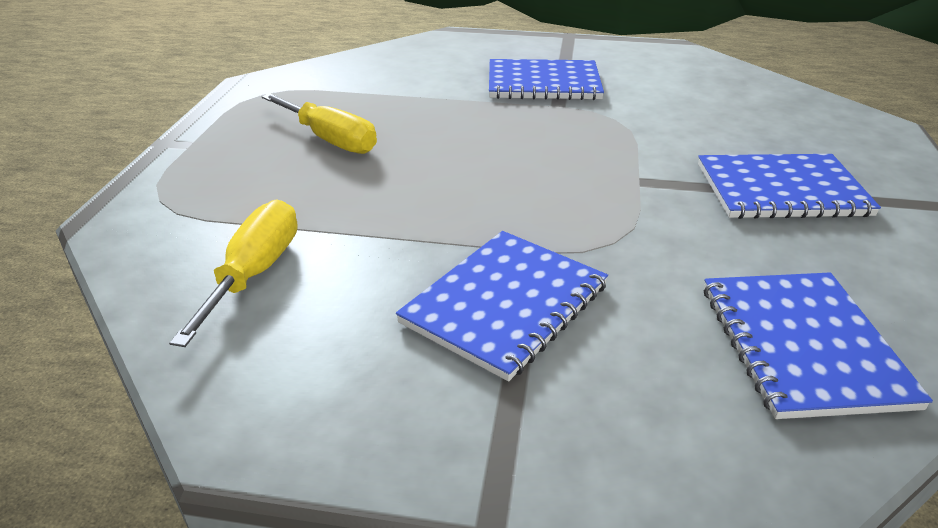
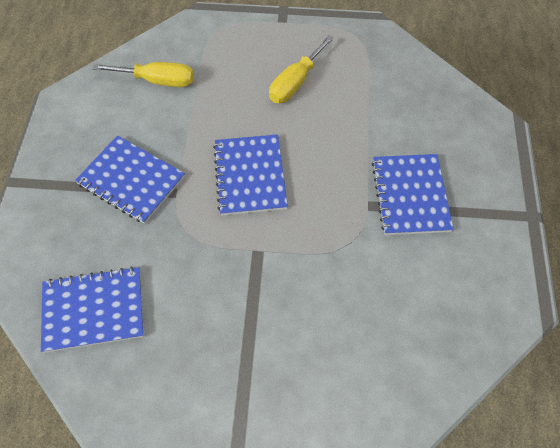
camera: 85 degrees right, 25 degrees up
(781, 190) = (251, 339): blue notebook -> blue notebook (250, 176)

